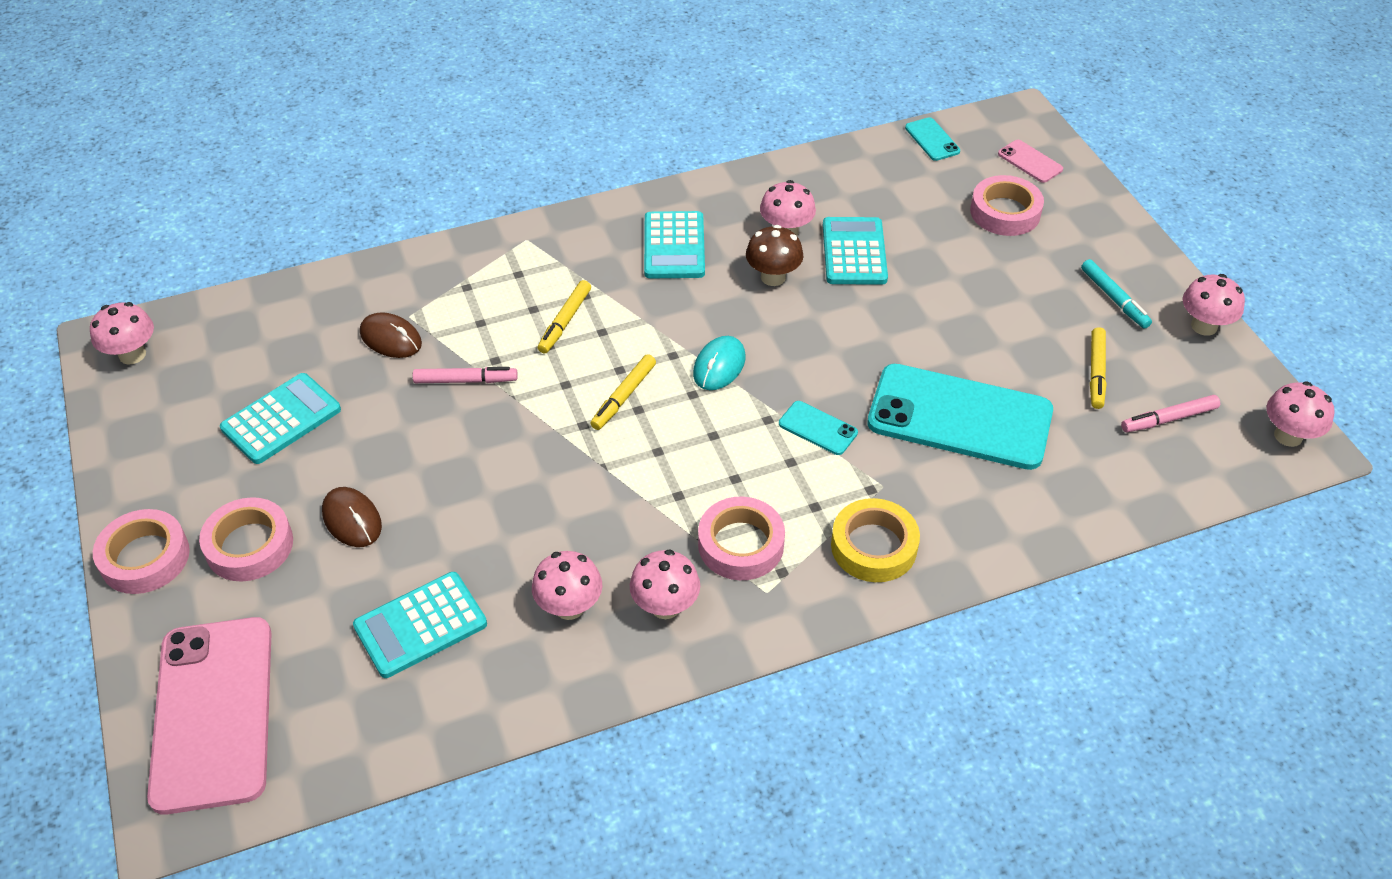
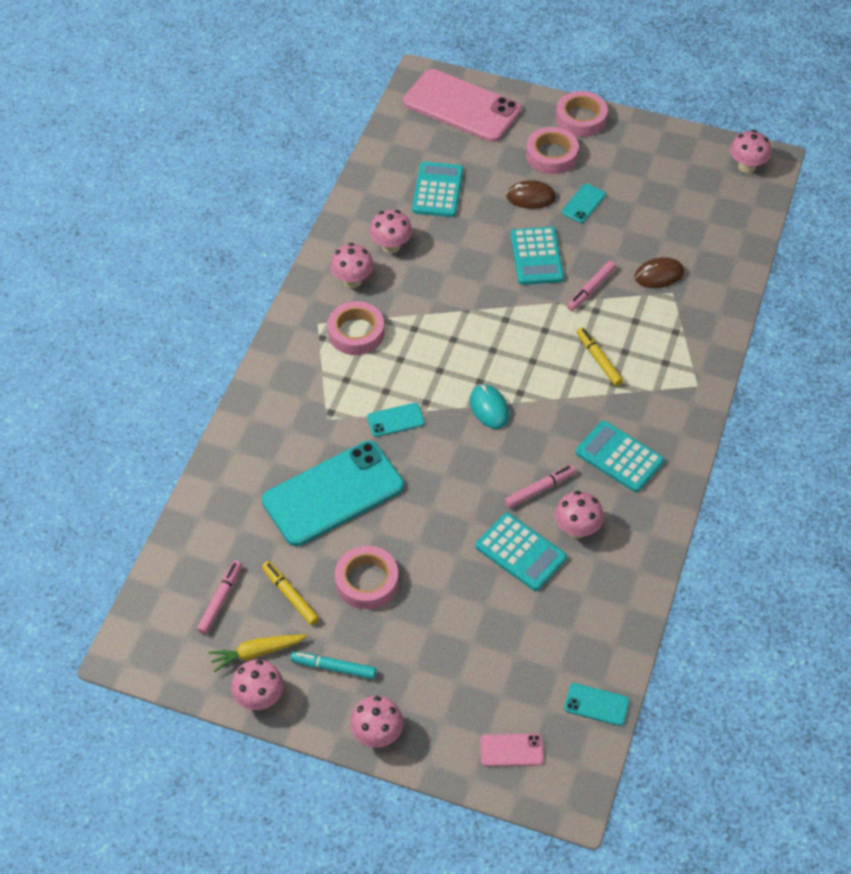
camera: 130 degrees right, 5 degrees up
(281, 419) = (633, 202): turquoise calculator -> turquoise calculator (536, 257)
(322, 463) = (583, 203): none -> turquoise phone
(623, 397) = (509, 349): yellow marker -> none
(773, 277) = (539, 489): brown mushroom -> pink marker
(873, 546) = (295, 385): yellow tape -> none
(1005, 212) = (474, 680): pink tape -> pink tape (367, 581)
(1173, 356) = (257, 653): none -> yellow carrot
(1288, 436) = (142, 652): pink mushroom -> pink mushroom (377, 734)

